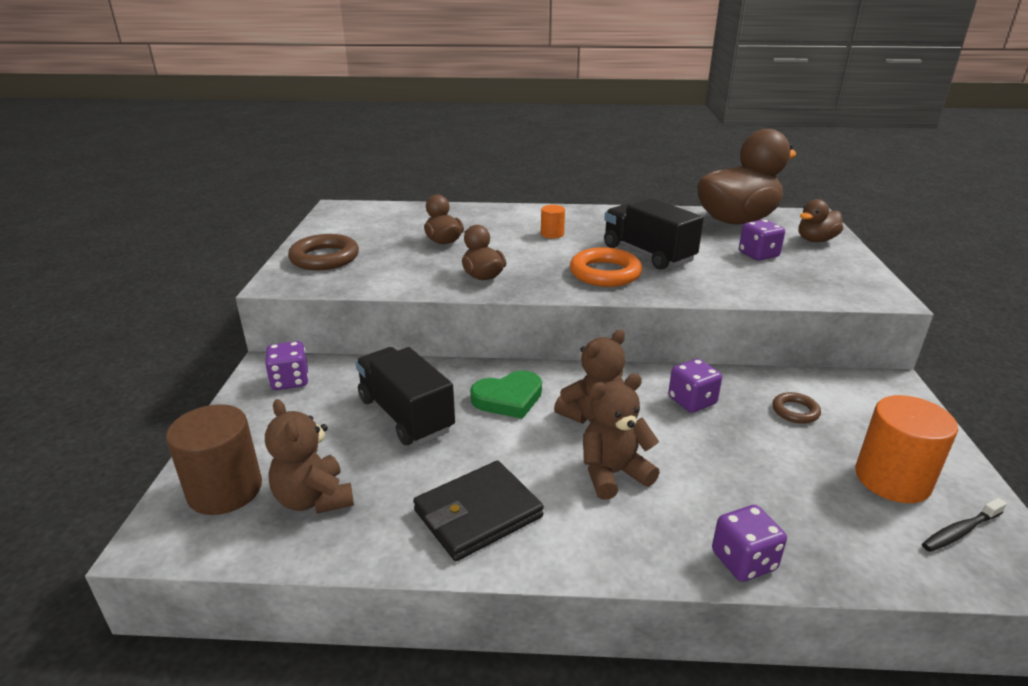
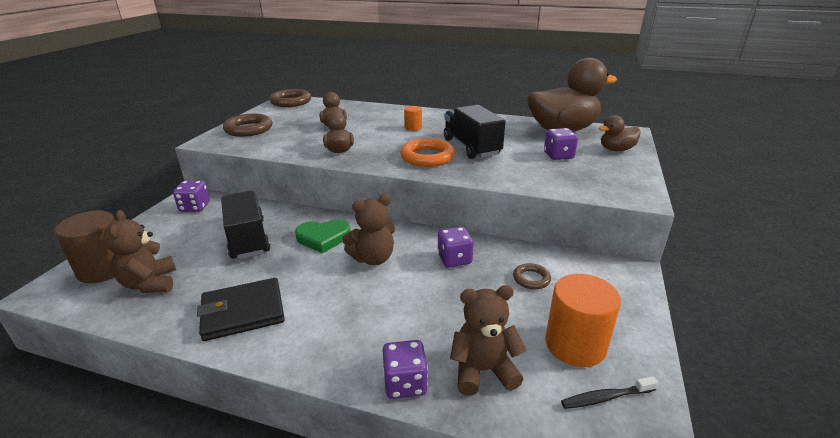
camera: 15 degrees right, 0 degrees up
(349, 211) = (291, 102): none -> brown ring
(613, 473) = (356, 301): brown teddy bear -> brown teddy bear (483, 370)

